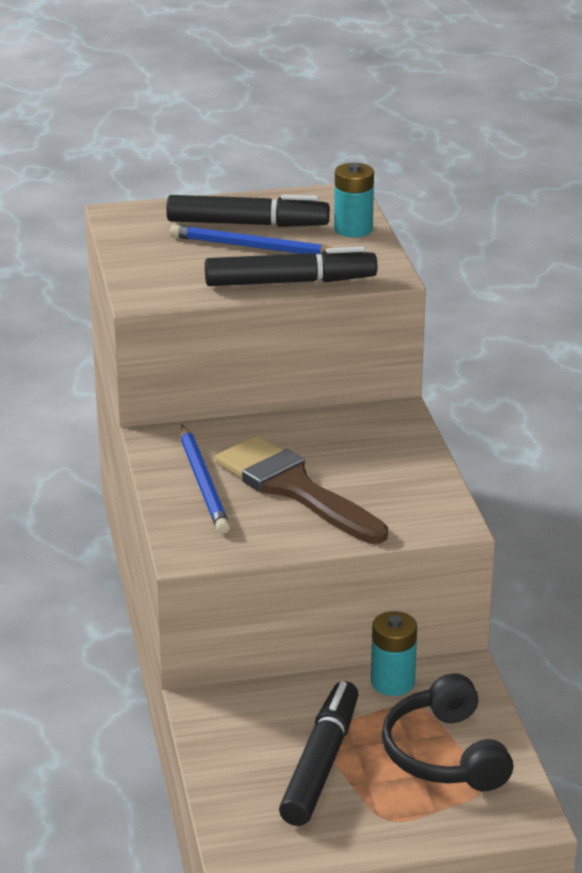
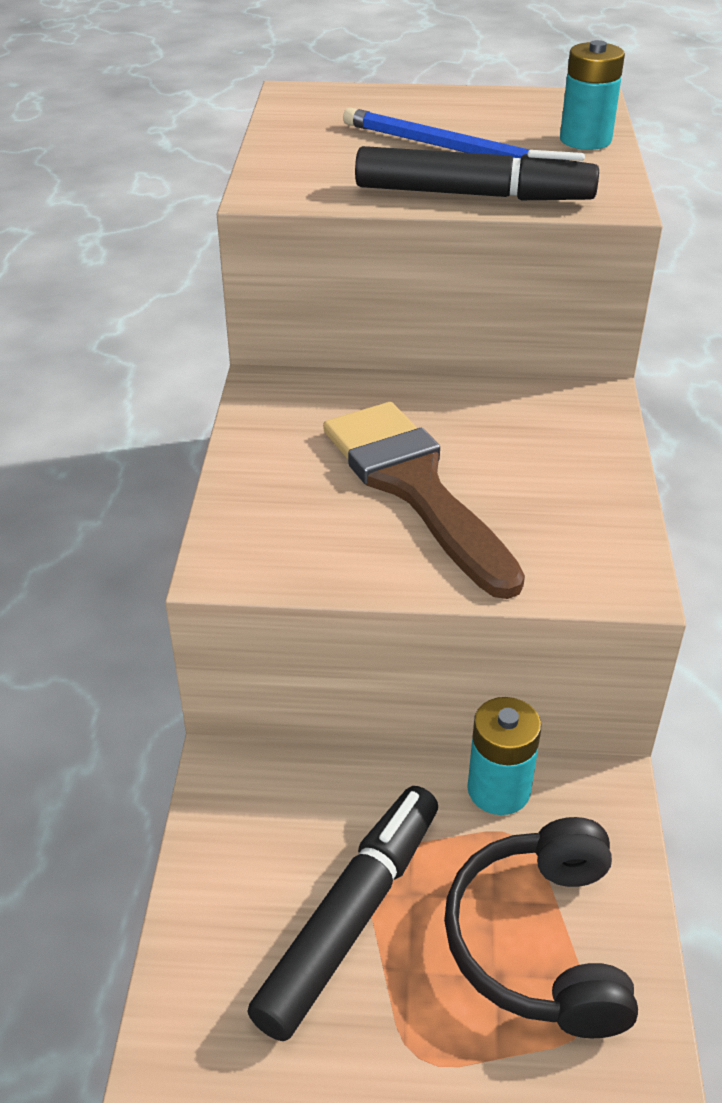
camera: 15 degrees right, 10 degrees up
(203, 483) = (296, 458): blue pencil -> none
(247, 224) = (449, 120): black marker -> none

